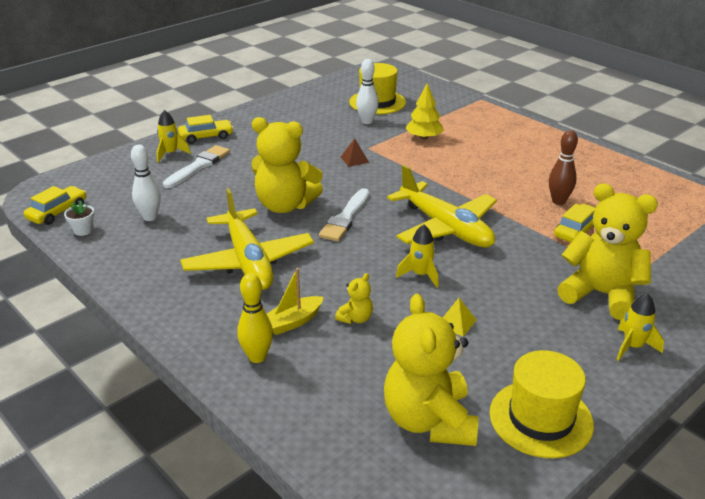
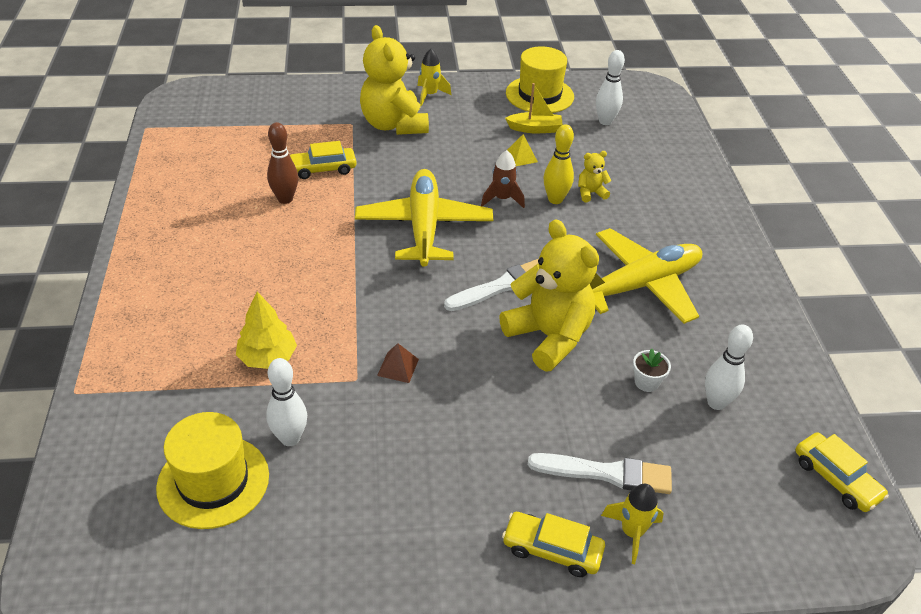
camera: 145 degrees left, 10 degrees up
(57, 212) = (836, 479): yellow car -> yellow car turned 105 degrees counterclockwise
(83, 230) = (805, 423): white flower pot -> white flower pot (646, 382)
(198, 166) = (606, 473): white brush -> white brush turned 150 degrees counterclockwise
(248, 261) = (640, 285): yellow plane -> yellow plane turned 45 degrees clockwise
(257, 357) = (688, 202): yellow bowling pin -> yellow bowling pin (555, 199)
(293, 322) = (642, 213): yellow boat -> yellow boat (535, 129)
(420, 275) = (502, 199): yellow rocket -> brown rocket
(429, 421) = (605, 121): yellow teddy bear -> white bowling pin

